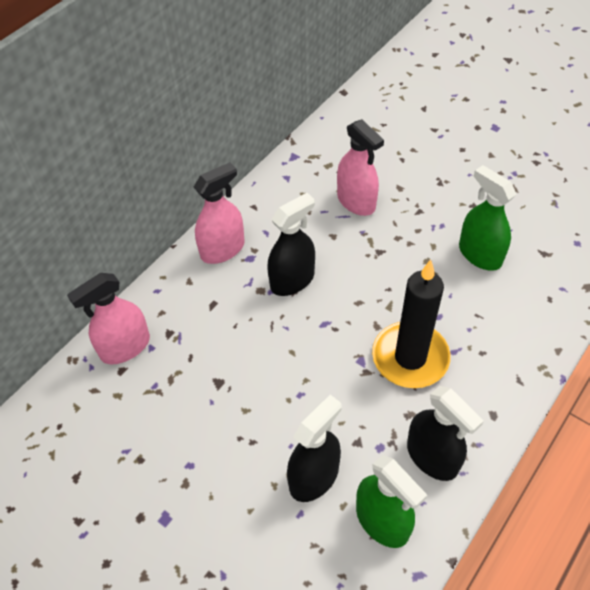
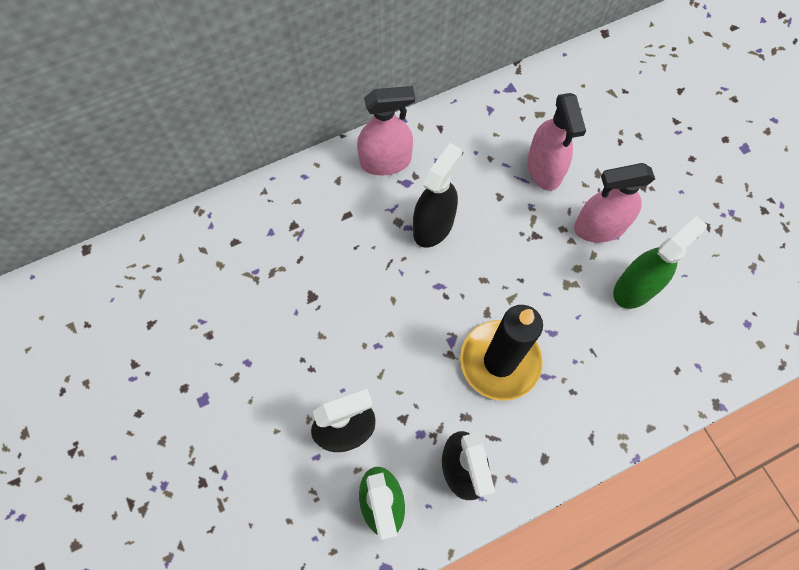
camera: 25 degrees right, 15 degrees up
(125, 347) = (248, 221): pink spray bottle -> pink spray bottle (599, 227)
(292, 280) = (433, 226): black spray bottle -> black spray bottle turned 45 degrees counterclockwise
(479, 255) = (635, 287): green spray bottle -> green spray bottle turned 60 degrees clockwise

